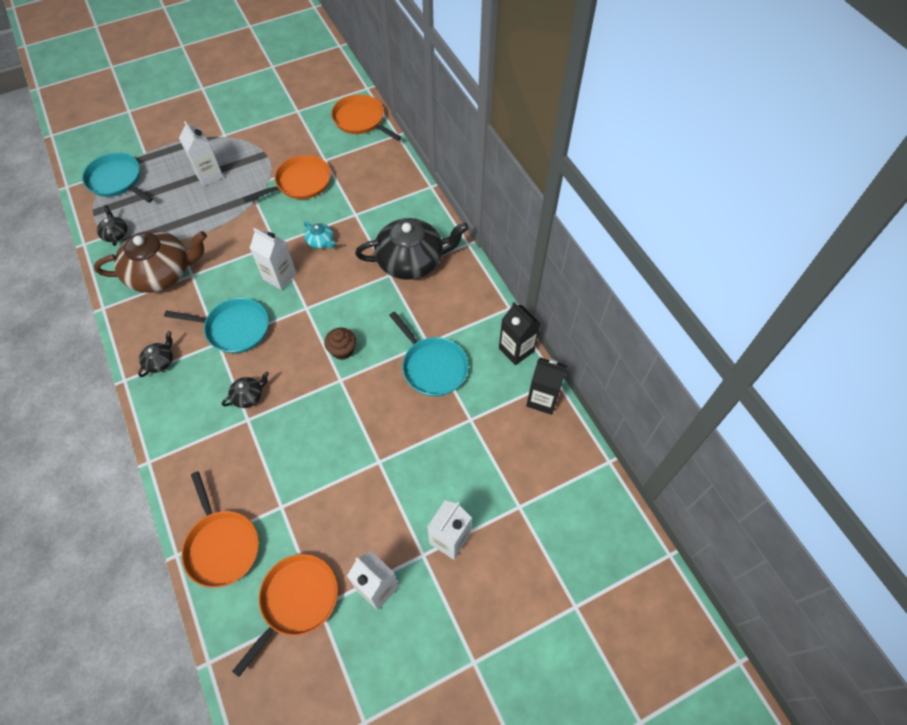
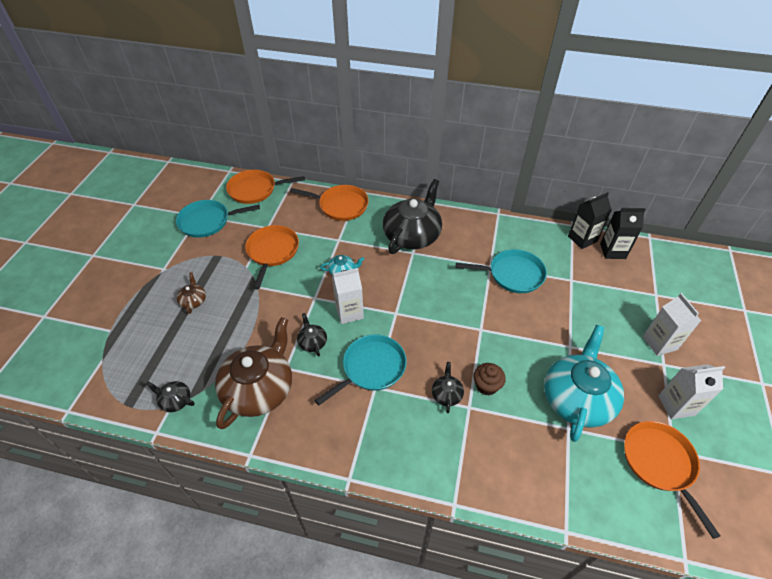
camera: 50 degrees left, 10 degrees down
(117, 180) = (114, 367): turquoise pan -> turquoise pan (207, 221)
(160, 361) = (355, 439): black teapot -> black teapot (312, 342)
(209, 175) = (193, 300): white carton -> brown teapot
(222, 546) = (579, 490): orange pan -> orange pan (341, 205)
(320, 497) = (577, 398): none -> turquoise teapot
(342, 350) = (455, 313): brown cupcake -> brown cupcake (486, 385)
(516, 350) = (534, 229): black carton -> black carton (612, 251)

